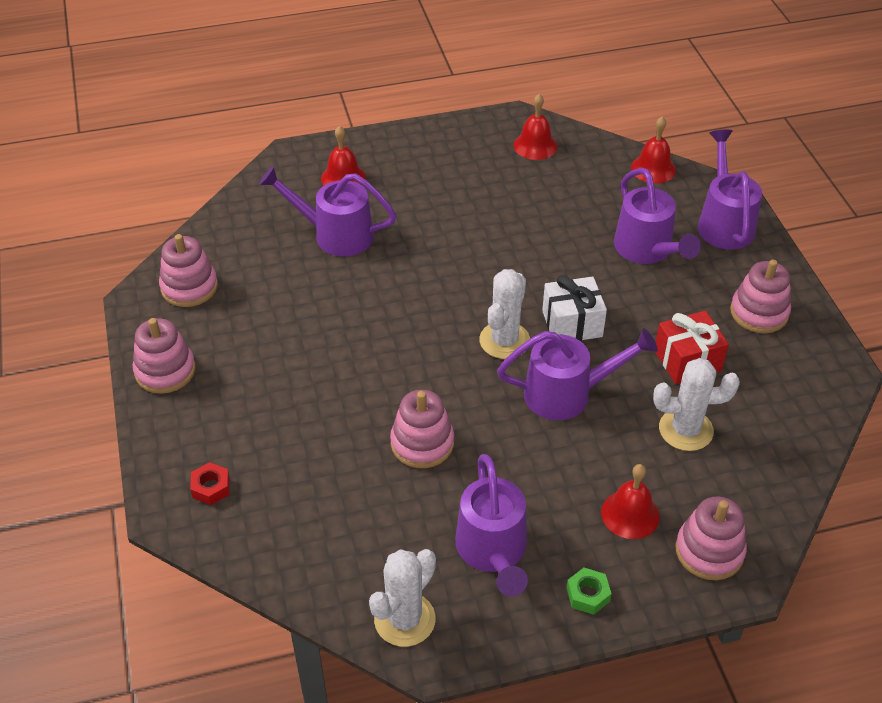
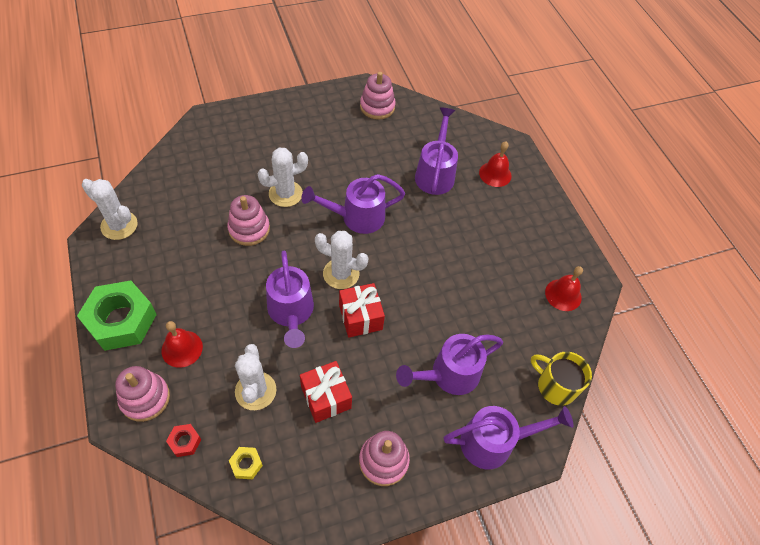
camera: 80 degrees right, 10 degrees up
(165, 371) = (308, 104): pink stacking toy -> none
(211, 487) = (221, 133): red nut -> red nut (185, 442)
(356, 400) = (285, 194): none -> white cactus
(493, 552) = (161, 268): purple watering can -> purple watering can (356, 217)
(572, 324) = (360, 317): white gift -> red gift
(588, 595) = (121, 320): green nut -> green nut, size x2.36
(653, 168) = (555, 386): red bell -> yellow mug
(783, 437) = (246, 464): none -> yellow nut

